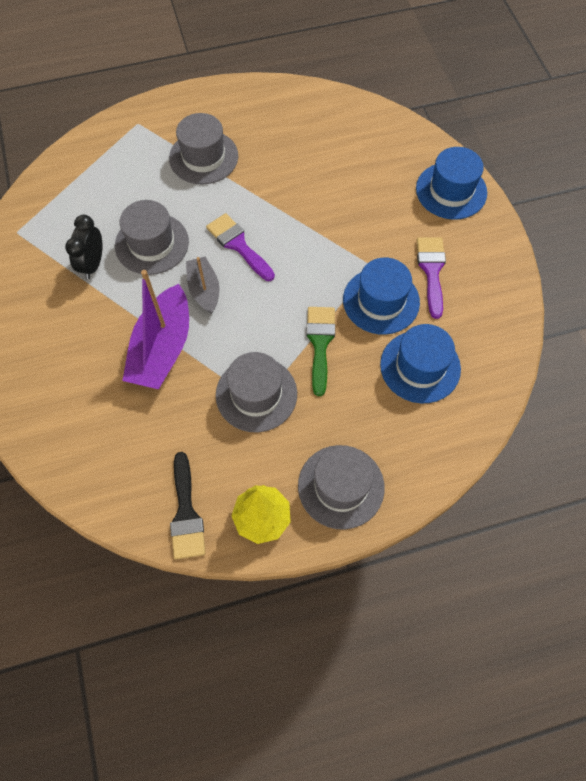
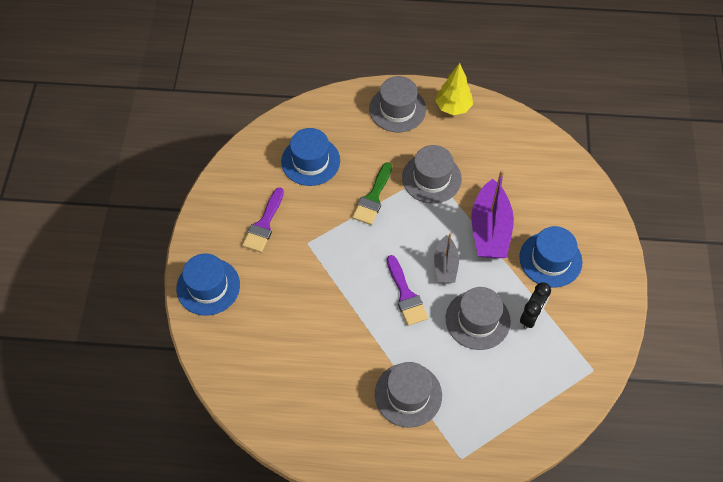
camera: 160 degrees left, 5 degrees down
(162, 349) = (490, 230): purple boat -> purple boat turned 150 degrees clockwise
(186, 513) = (499, 123): black brush -> none
(381, 301) = (314, 214): blue hat -> blue hat (550, 259)

